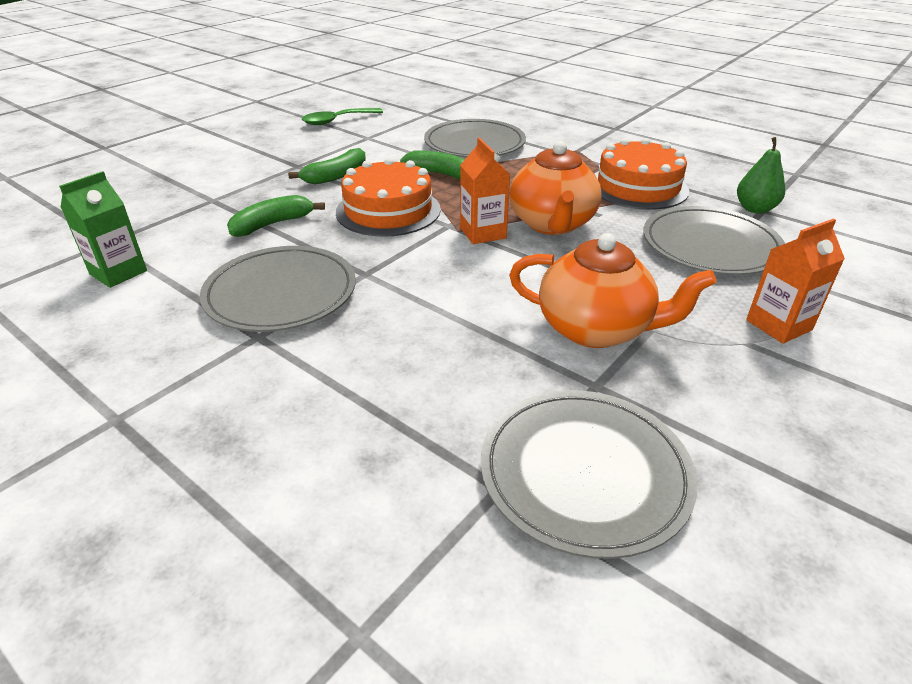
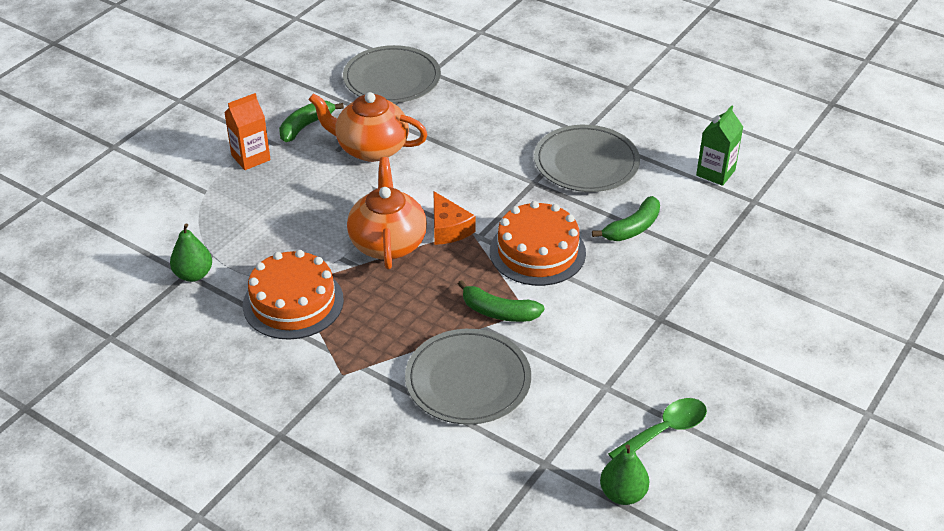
camera: 175 degrees right, 5 degrees up
(336, 176) = (609, 302): green banana -> green banana (306, 126)
(381, 104) = (622, 494): none -> green pear
(483, 233) = (448, 228): orange carton -> orange cheese
(710, 245) = (260, 225): grey plate -> none

